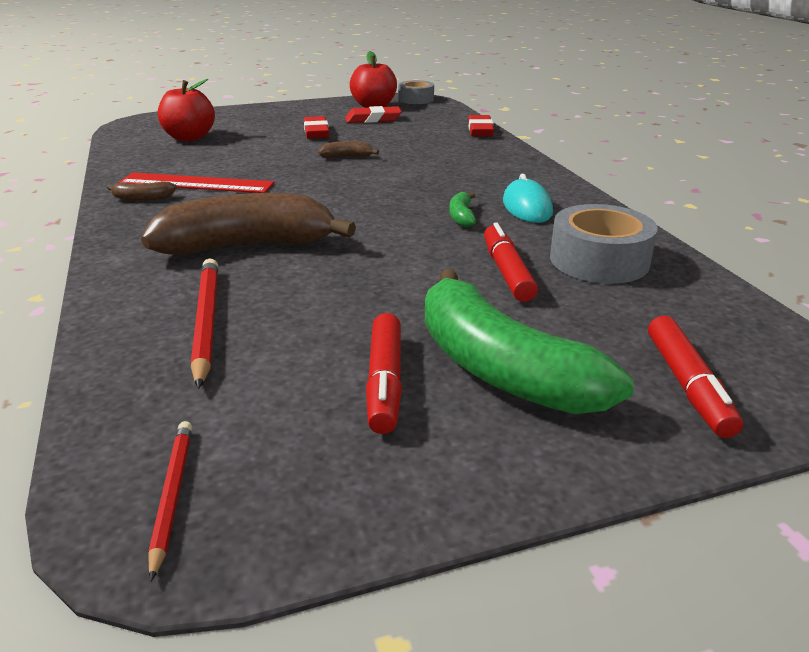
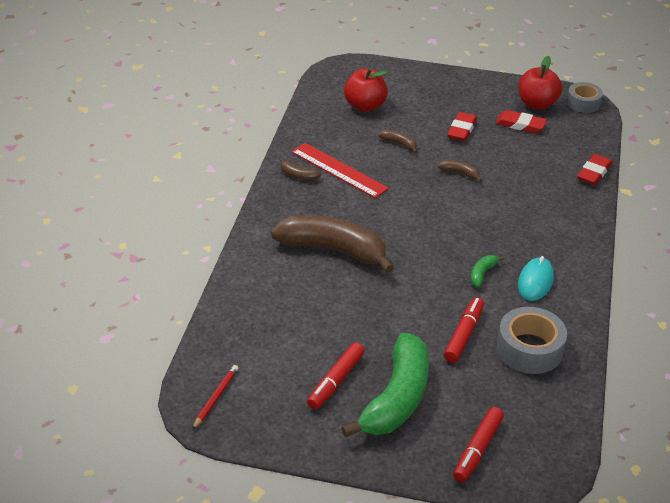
camera: 30 degrees right, 10 degrees up
(206, 322) = (278, 304): red pencil -> none
(255, 152) = (399, 144): none -> brown banana
(500, 368) = (396, 398): green banana -> green banana turned 150 degrees counterclockwise

